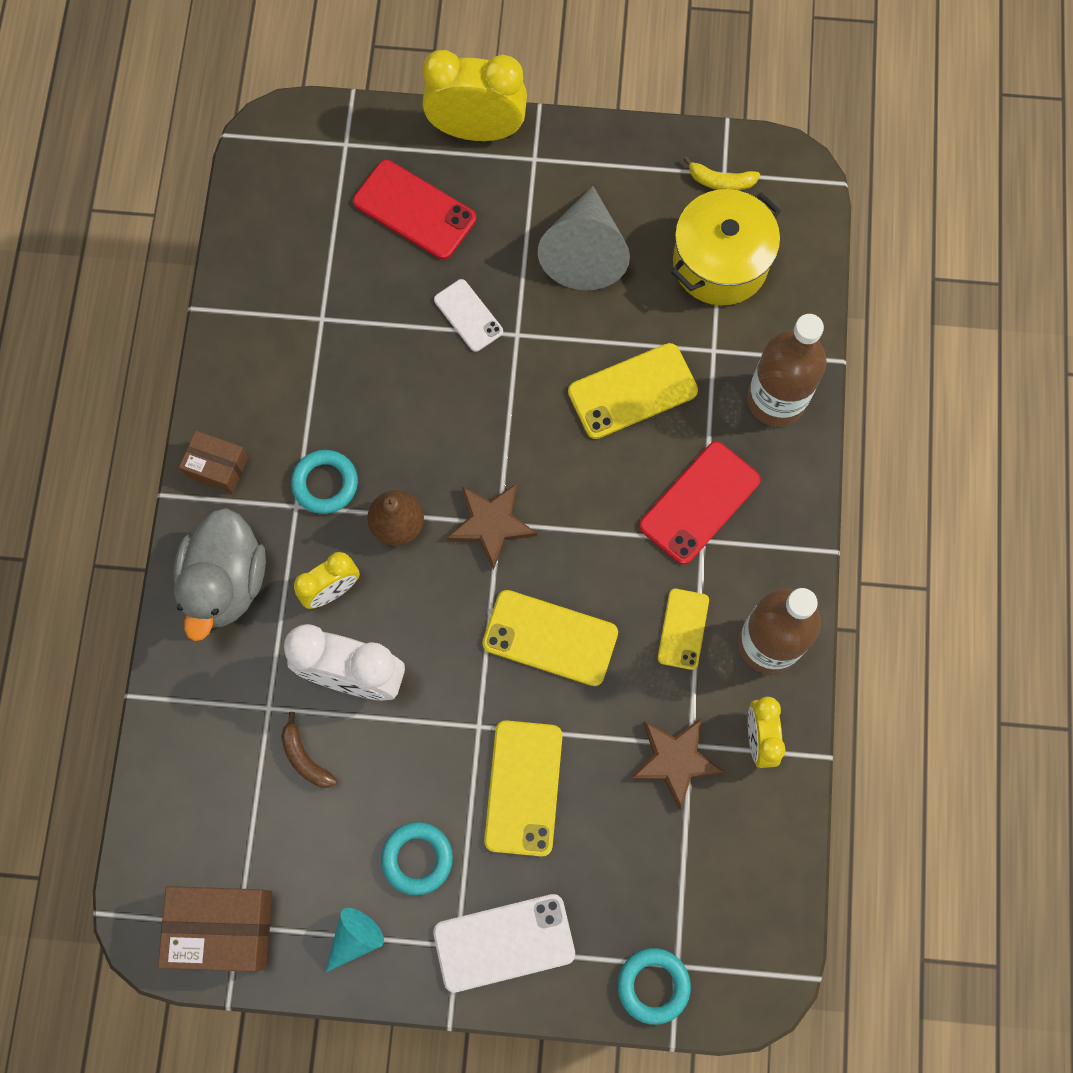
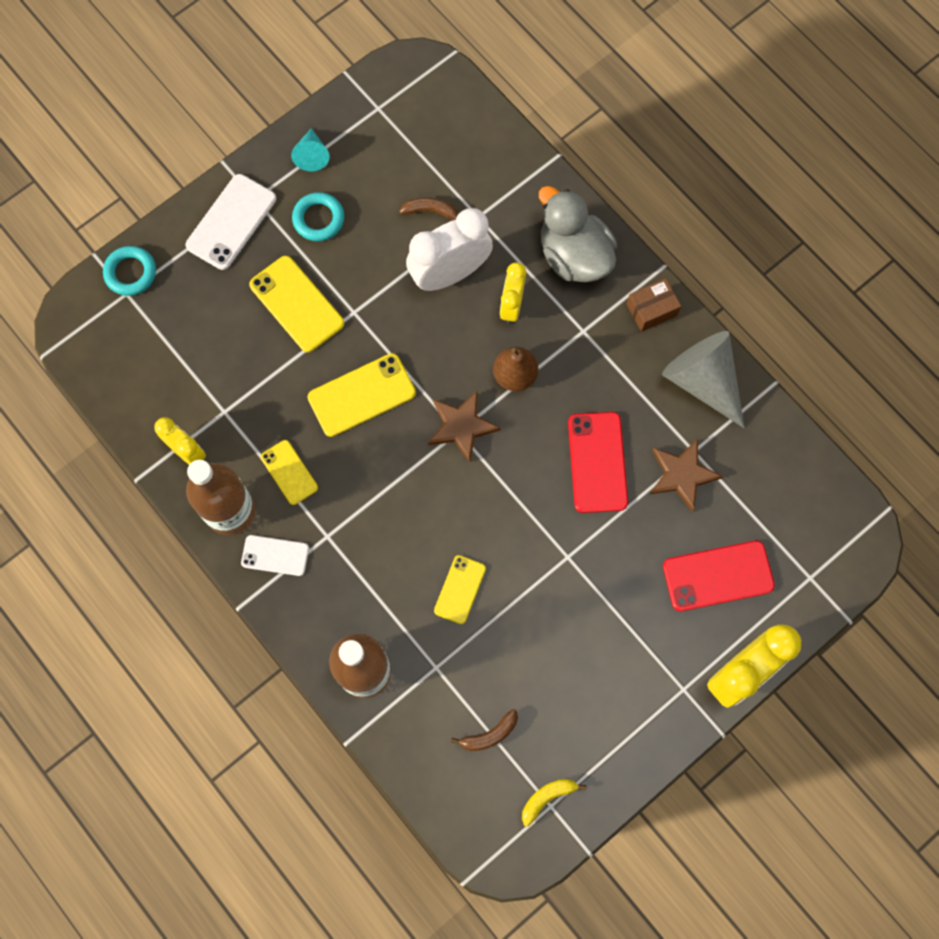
camera: 135 degrees right, 0 degrees up
(222, 928) = (385, 100): brown box -> none
(325, 483) = (581, 358): turquoise ring -> none
(468, 315) = (610, 539): white phone -> white phone (275, 555)
(584, 251) = (584, 655): grey cone -> grey cone (703, 381)
(632, 391) = (459, 589): yellow phone -> yellow phone, size x0.62
(675, 760) = (225, 395): brown star -> brown star (682, 475)
(700, 503) = (350, 558): red phone -> red phone (597, 462)
(720, 263) = (490, 734): yellow pot -> brown banana

